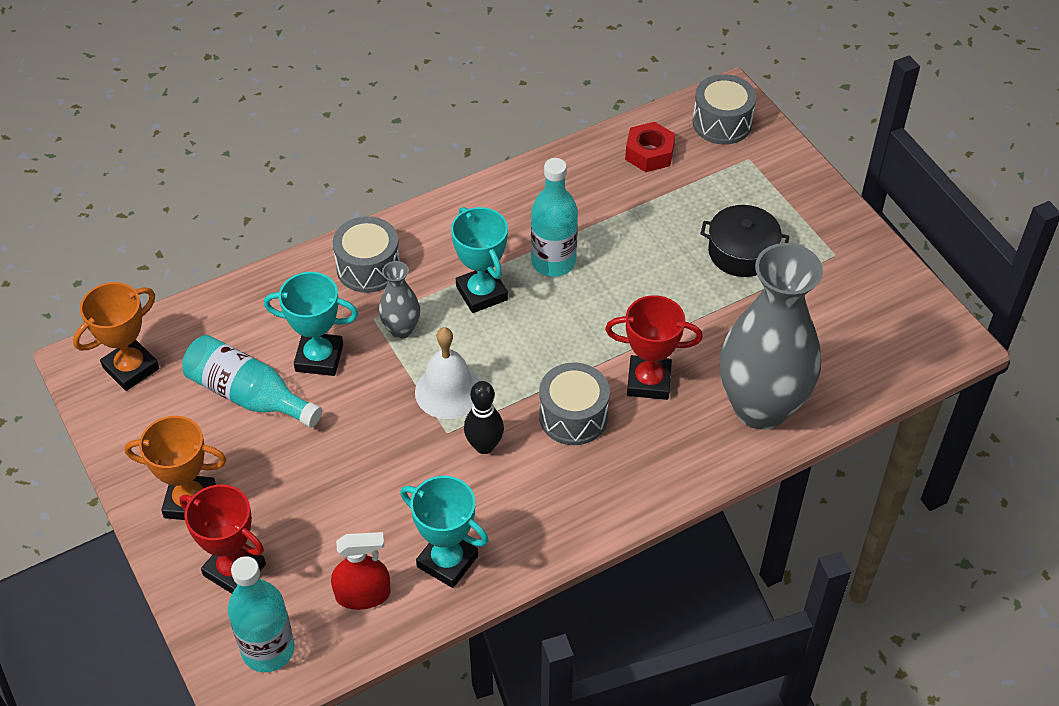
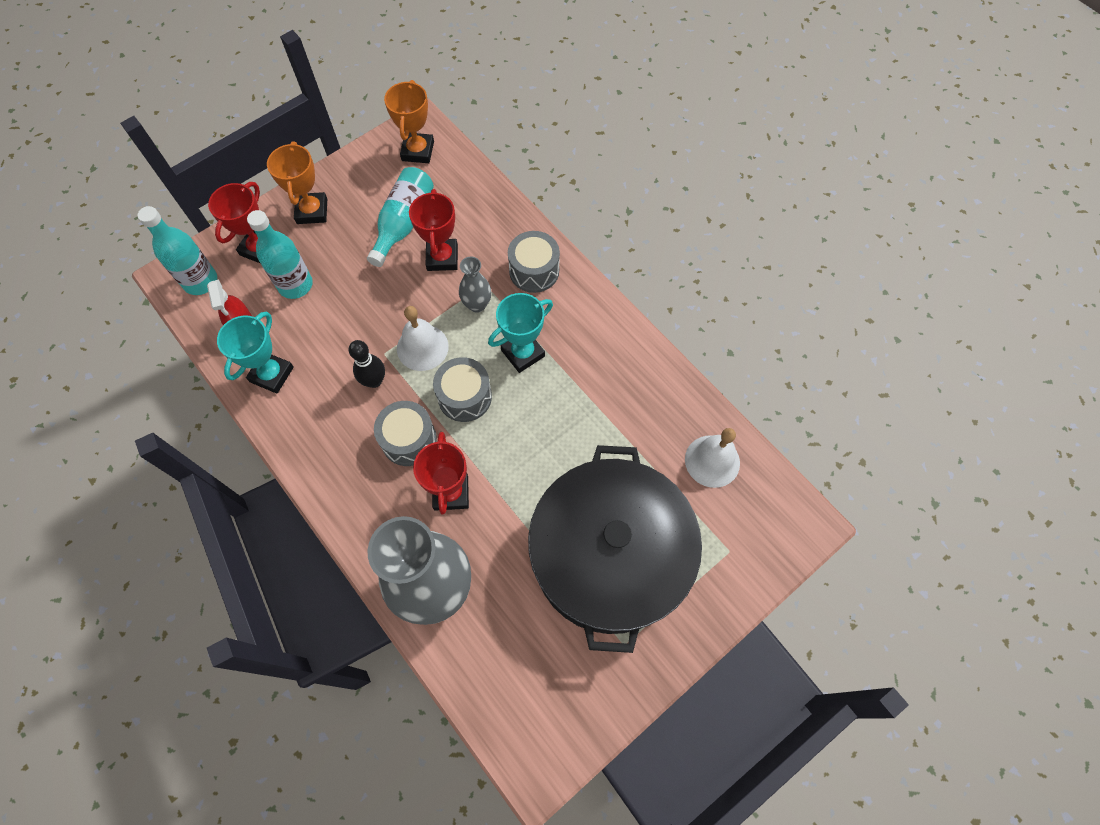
camera: 80 degrees right, 15 degrees up
(131, 368) = (418, 151): orange trophy -> orange trophy turned 60 degrees clockwise
(319, 358) = (442, 257): turquoise trophy -> red trophy
(553, 262) = (566, 400): turquoise bottle -> turquoise bottle (295, 285)
(649, 153) = (712, 461): red nut -> white bell
(722, 123) = (770, 522): grey drum -> grey drum (464, 397)
(742, 252) = (609, 556): black pot -> black pot, size x2.42

